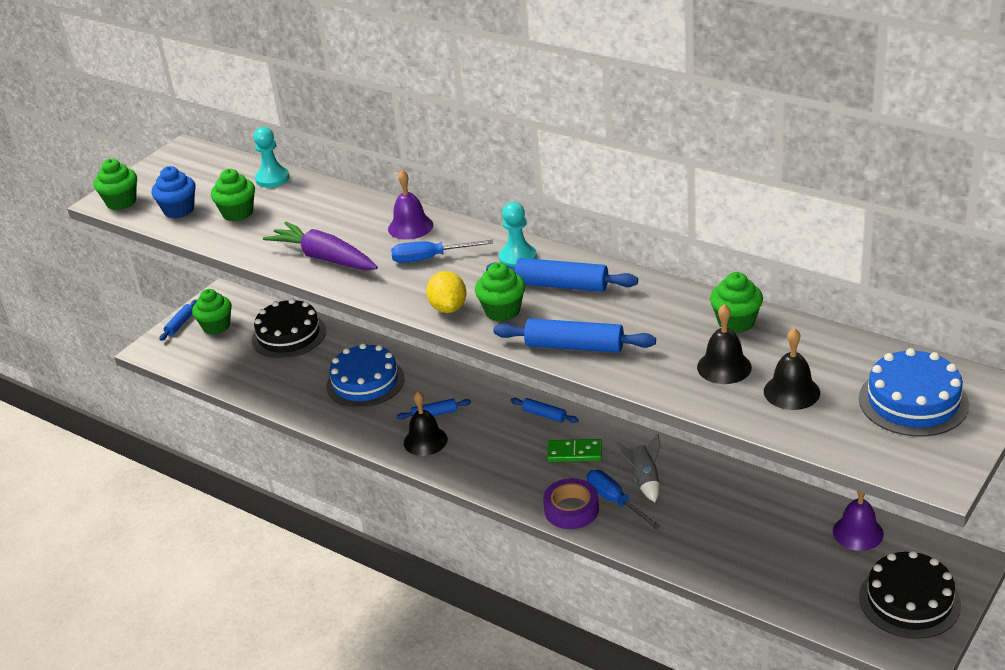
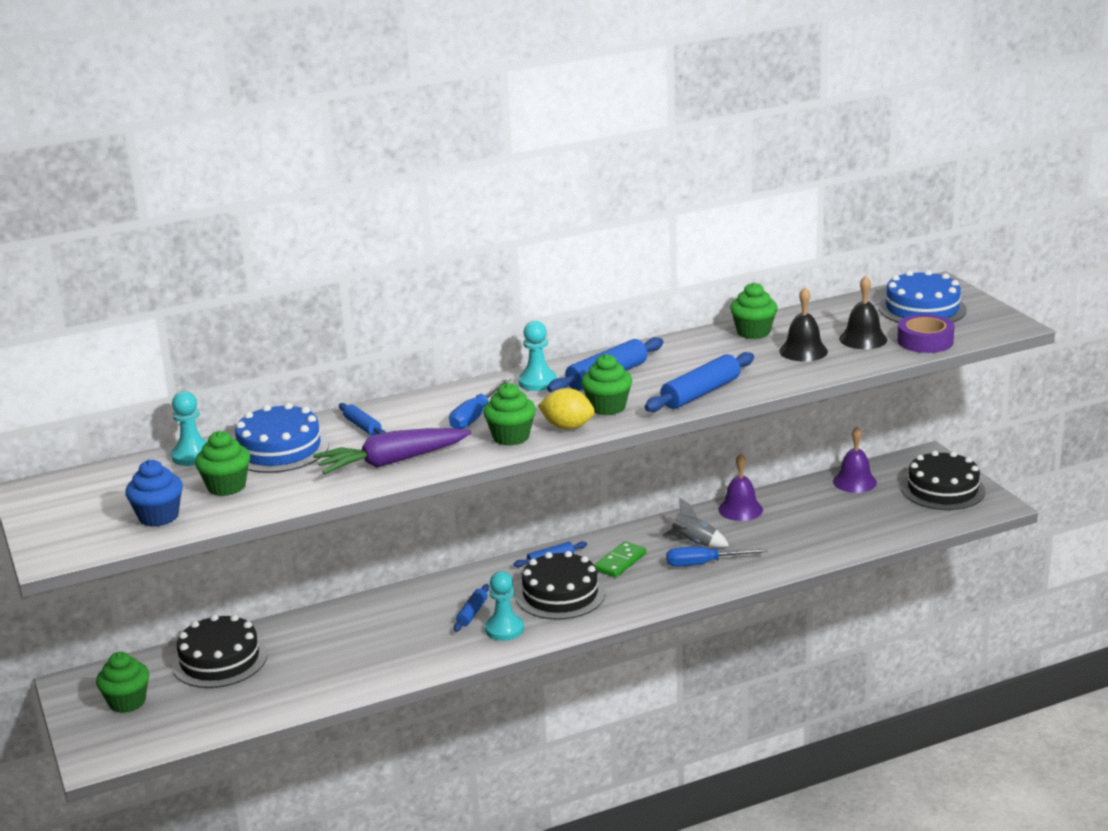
camera: 60 degrees left, 10 degrees down
(121, 202) = (75, 546): green cupcake -> green cupcake (511, 437)
(180, 324) = (82, 726): blue rolling pin -> blue rolling pin (362, 426)
(365, 382) = (368, 636): blue cake -> blue cake (279, 449)
(410, 227) = (407, 412): purple bell -> purple bell (740, 509)
(425, 441) = (504, 629): black bell -> turquoise pawn
(498, 444) = (560, 594): none -> black cake
(571, 509) = (690, 586): purple tape -> purple tape (925, 341)

